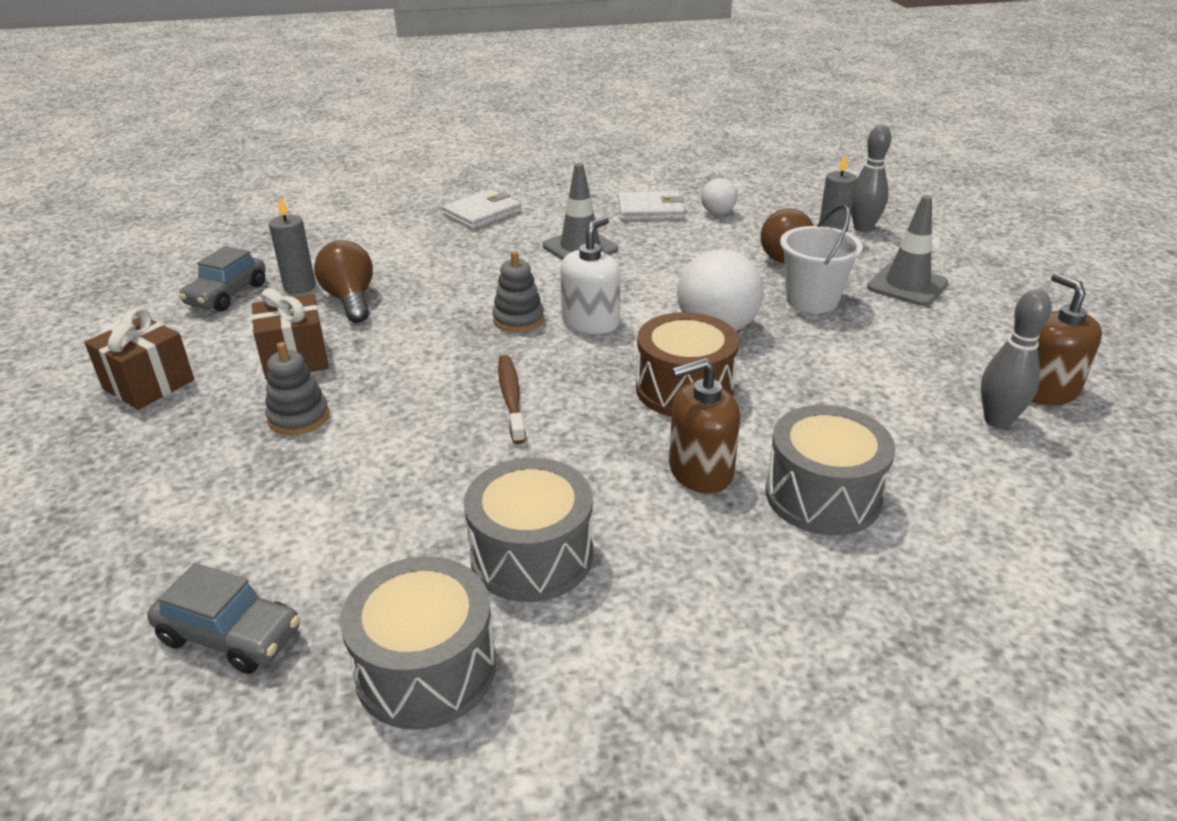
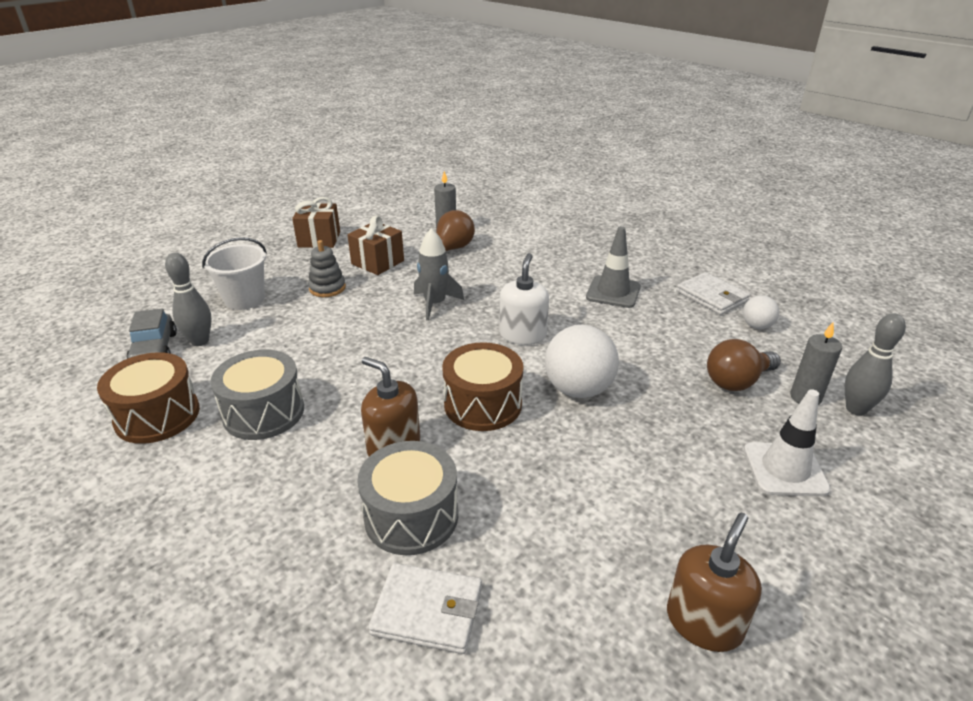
camera: 55 degrees right, 0 degrees up
(227, 295) = (415, 218): grey car -> none
(426, 668) = (157, 415): grey drum -> brown drum
(457, 352) = (435, 304): none -> grey rocket
(482, 213) = (606, 241): white wallet -> white wallet (428, 610)
(511, 398) = (406, 342): brown toothbrush -> none
(518, 319) = (494, 308): grey stacking toy -> none
(590, 322) = (522, 335): white soap dispenser -> white soap dispenser turned 75 degrees counterclockwise
(812, 300) = (682, 421): white bucket -> white bucket (245, 299)
(907, 285) = (785, 469): grey traffic cone -> white traffic cone
(997, 421) = (612, 597): grey bowling pin -> grey bowling pin (200, 341)

